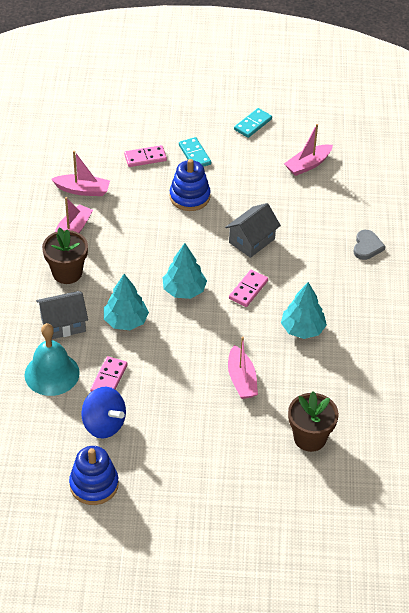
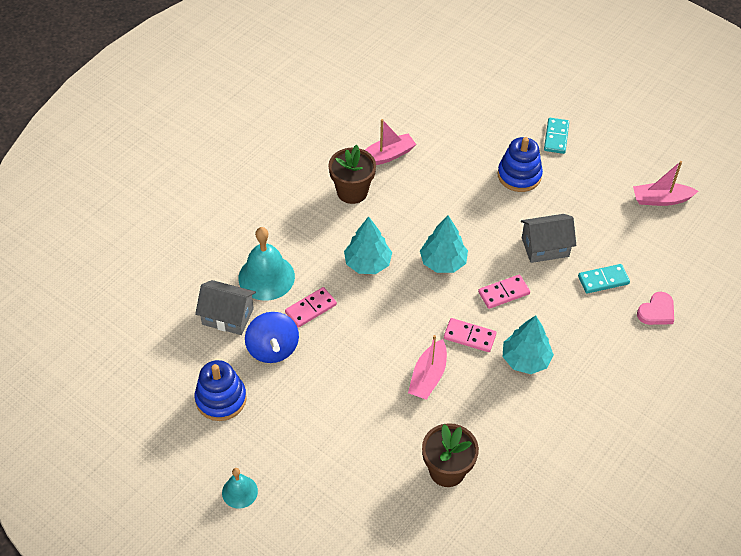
camera: 35 degrees right, 5 degrees up
(63, 324) = (311, 237): grey house -> grey house (228, 316)
(83, 190) = (426, 122): pink boat -> none
(145, 158) = (507, 118): pink domino -> pink domino (469, 336)
(168, 543) = (239, 492): none -> turquoise bell
(253, 124) = (636, 134): turquoise domino -> turquoise domino (603, 280)
(367, 246) = (656, 311): grey heart -> pink heart

